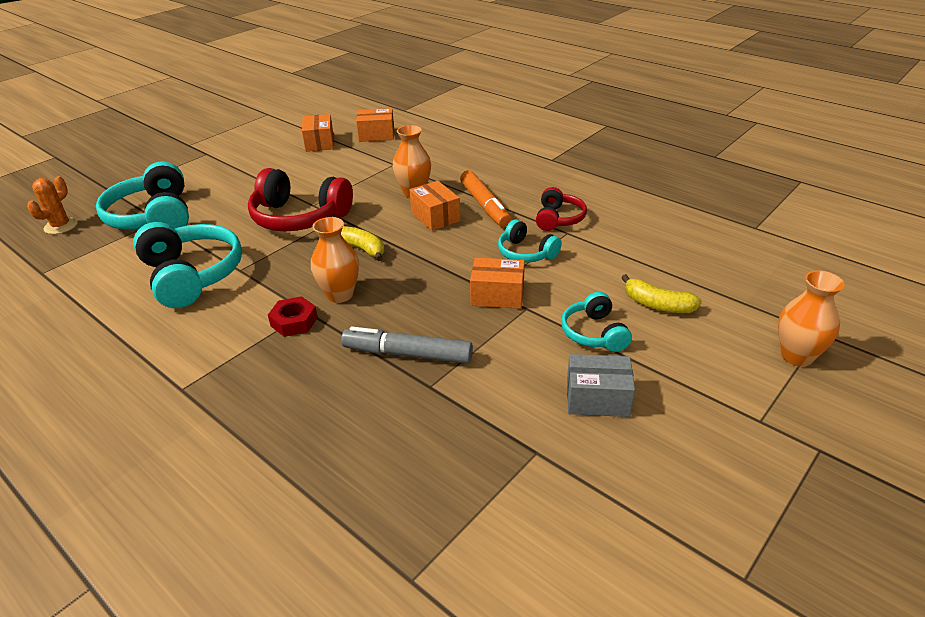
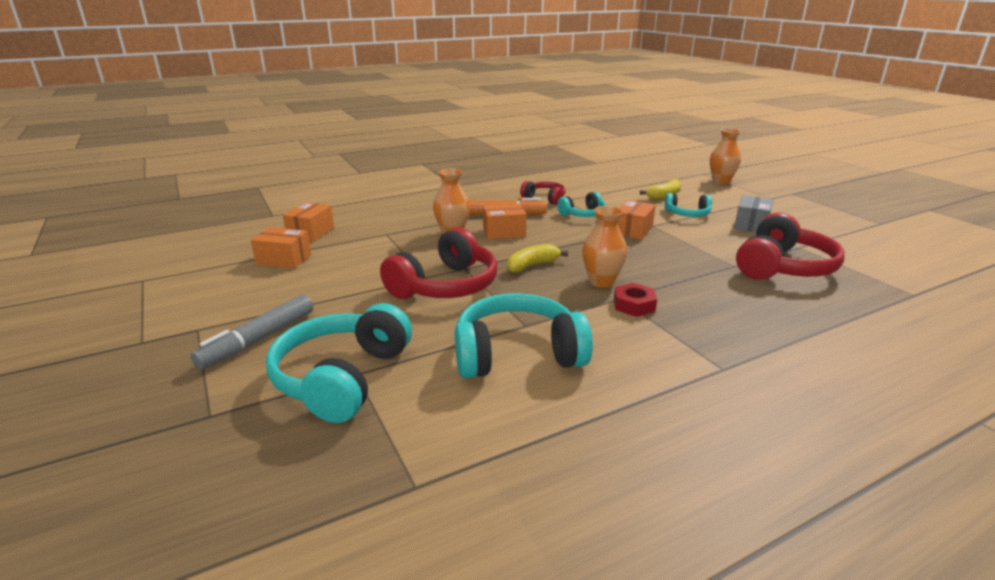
camera: 70 degrees left, 10 degrees down
(61, 226) = (271, 471): orange cactus -> none
(153, 217) = (342, 378): turquoise headphones -> turquoise headphones turned 105 degrees clockwise
(407, 354) = (694, 267): grey marker -> grey marker (258, 340)
(447, 433) = (783, 267): none -> red headphones

